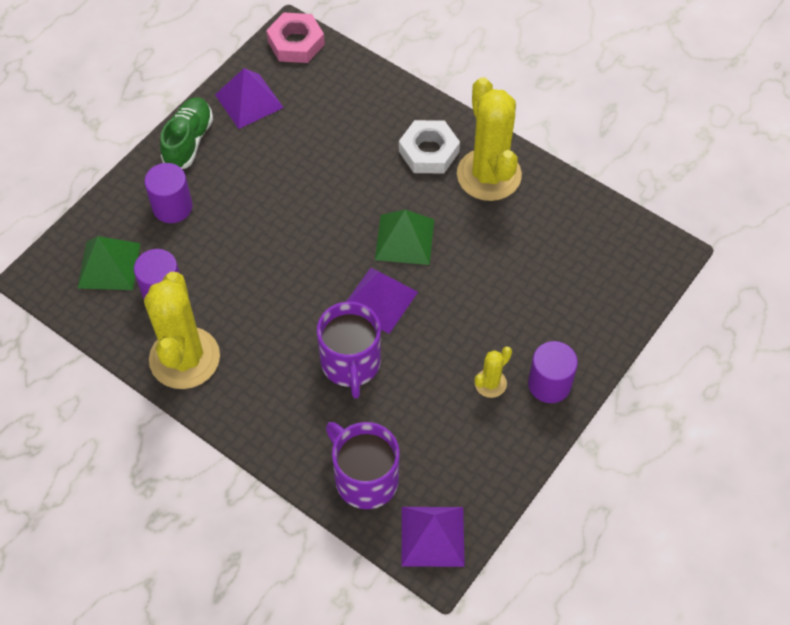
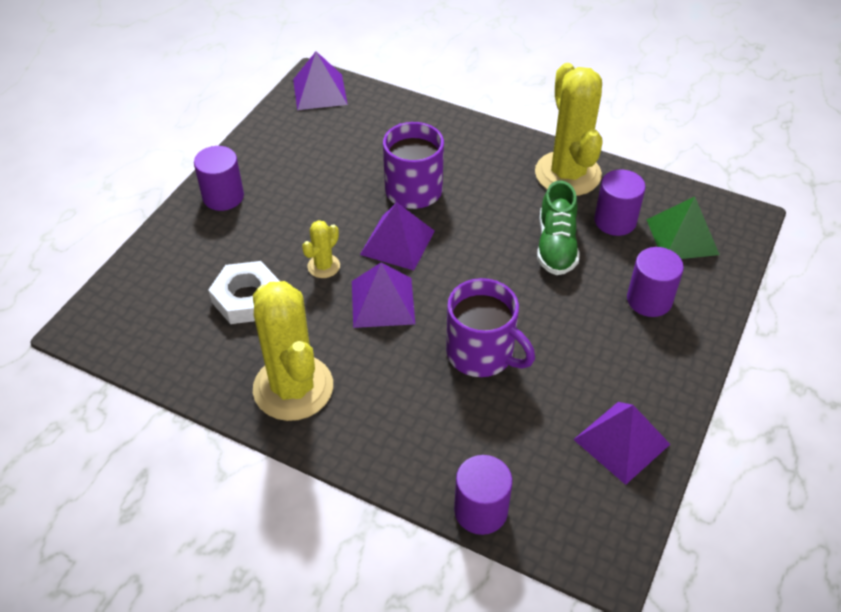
camera: 170 degrees right, 10 degrees down
(188, 141) = (670, 376): green shoe -> green shoe (556, 245)
(296, 43) = (594, 545): pink nut -> none
(364, 72) = (480, 510): none -> purple cylinder
(365, 478) = (381, 117): purple mug -> purple mug (482, 354)
(404, 239) = (382, 302): green pyramid -> purple pyramid
(428, 151) = (371, 407): white nut -> white nut (247, 298)
(490, 383) = (279, 190): yellow cactus -> yellow cactus (323, 266)

